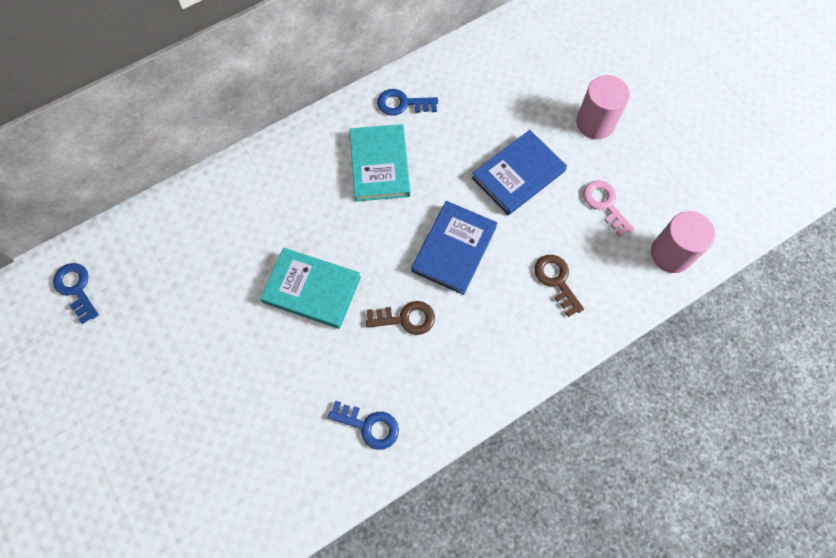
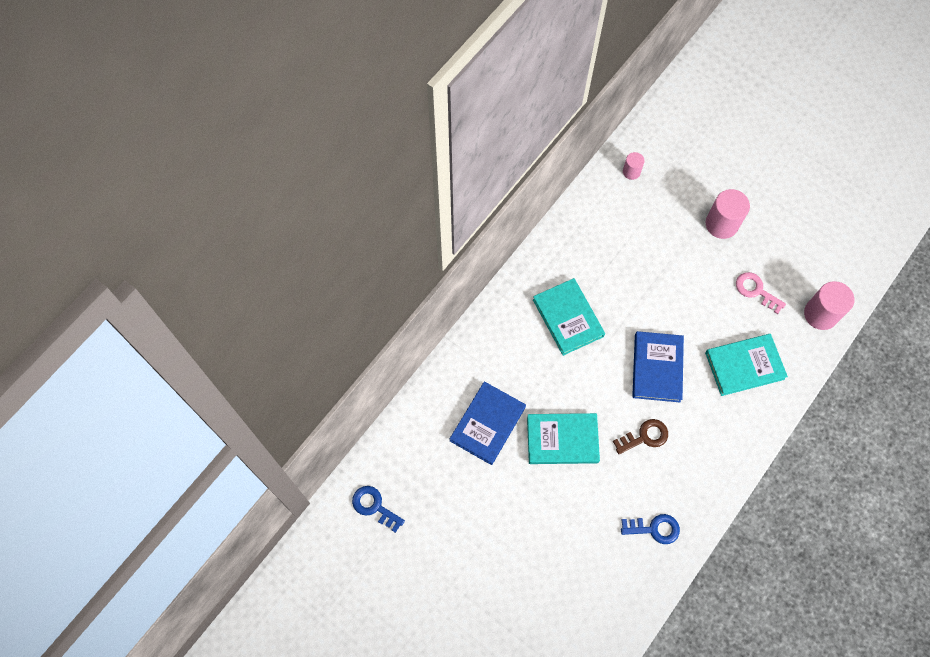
camera: 20 degrees left, 0 degrees up
(402, 104) = (562, 259): blue key -> none
(518, 41) = (631, 172): none -> pink cylinder
(518, 174) = (680, 289): blue book -> blue book (487, 424)
(556, 280) = (744, 366): brown key -> turquoise book

